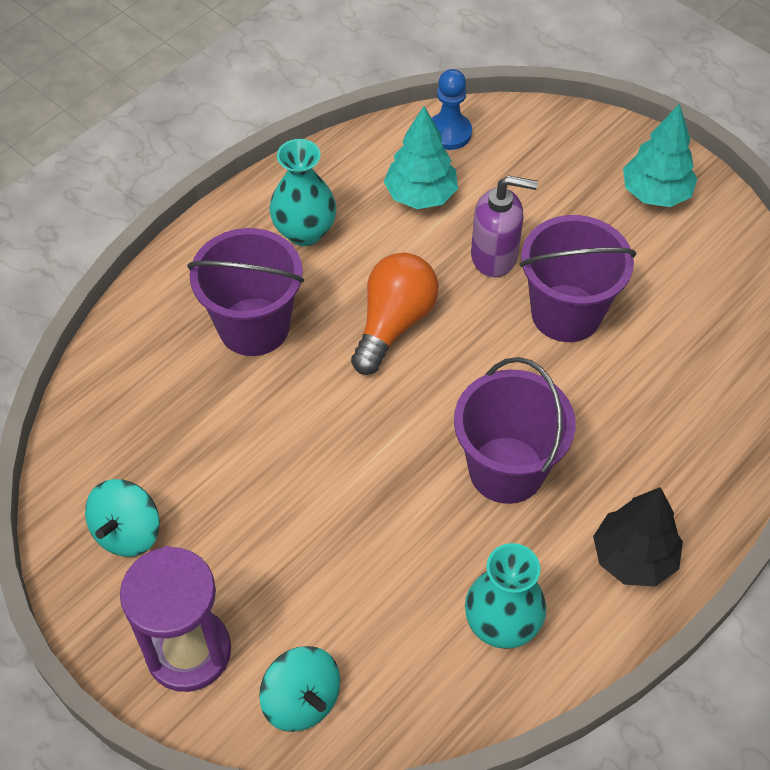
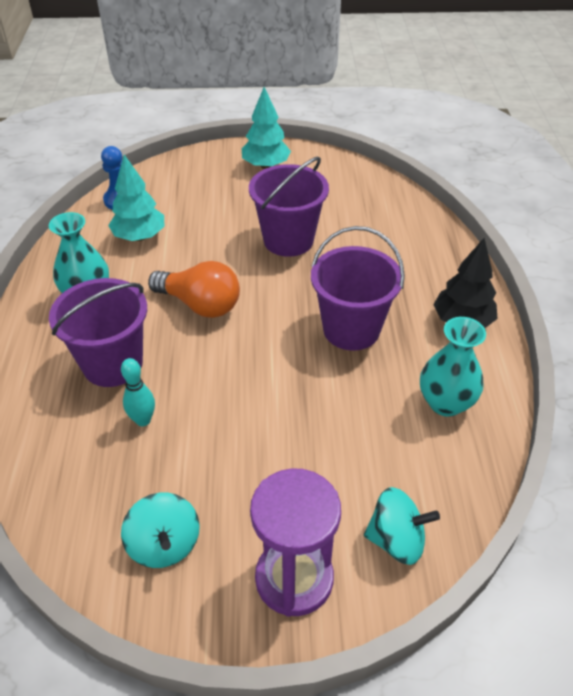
camera: 45 degrees left, 10 degrees down
(222, 405) = (143, 420): none -> turquoise bowling pin
(394, 323) = (200, 305): orange light bulb -> orange light bulb turned 135 degrees clockwise
(495, 256) = (218, 239): purple soap dispenser -> none

